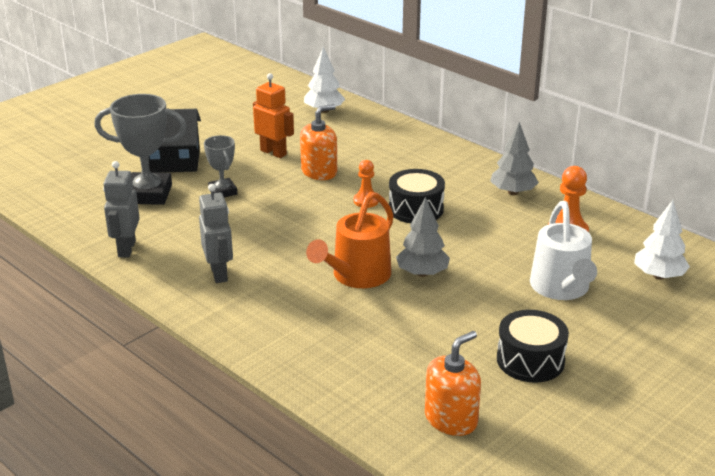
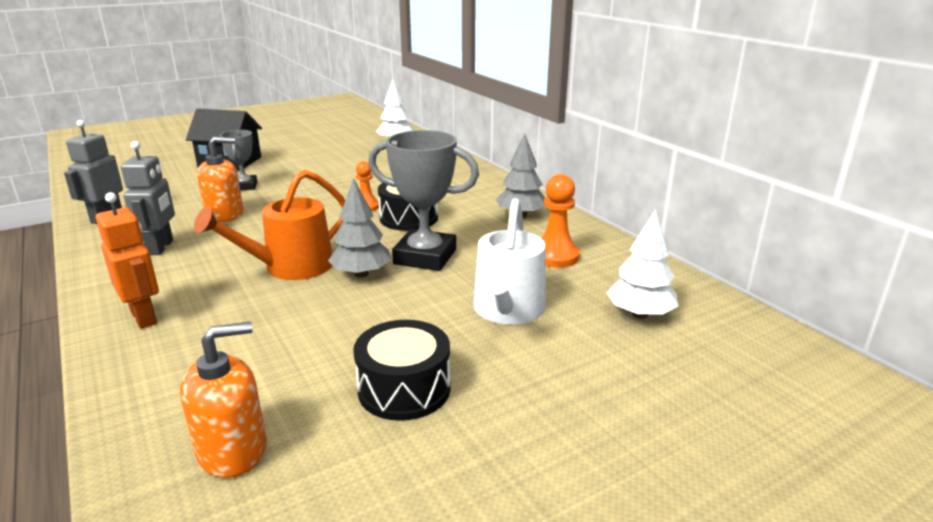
camera: 15 degrees right, 5 degrees down
(148, 194) = (180, 181): grey trophy -> grey trophy (425, 257)
(273, 152) = (321, 164): orange robot -> orange robot (144, 317)
(319, 172) = (346, 181): orange soap dispenser -> orange soap dispenser (225, 214)

